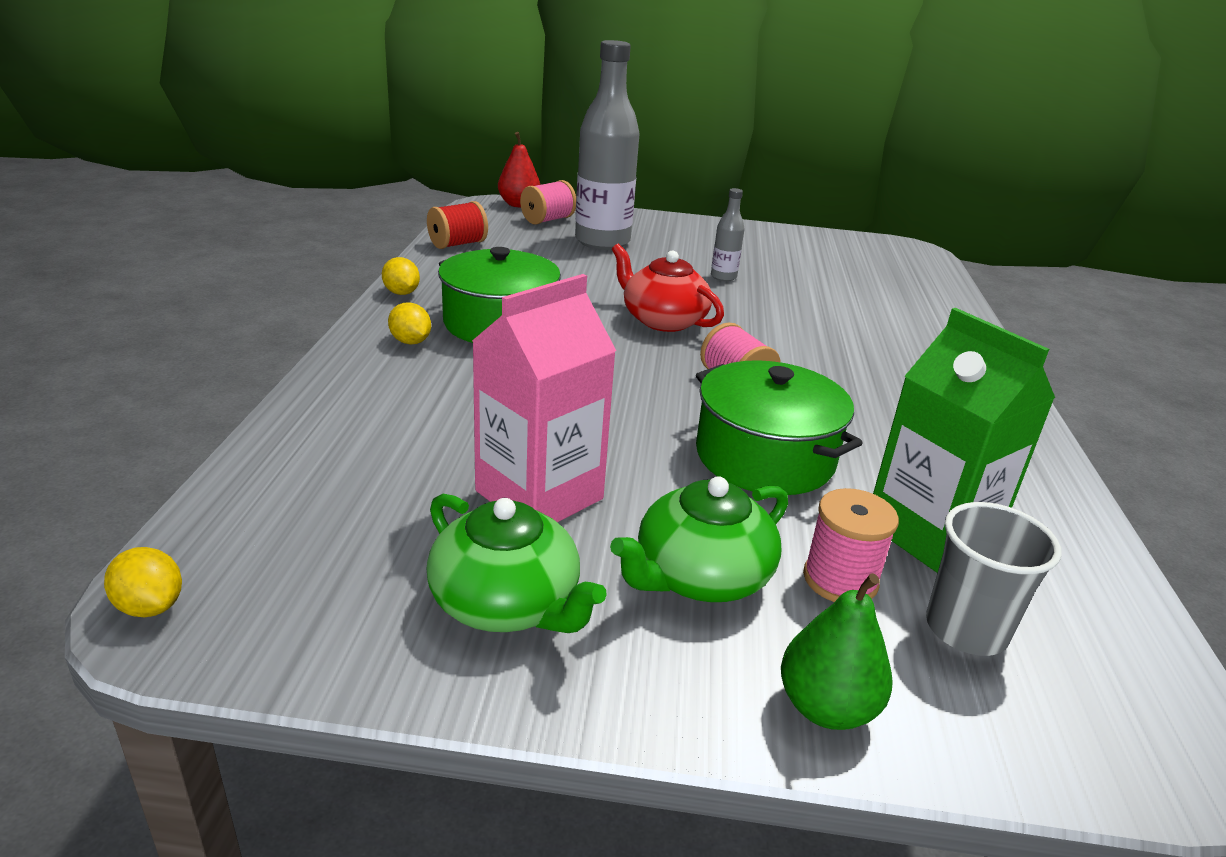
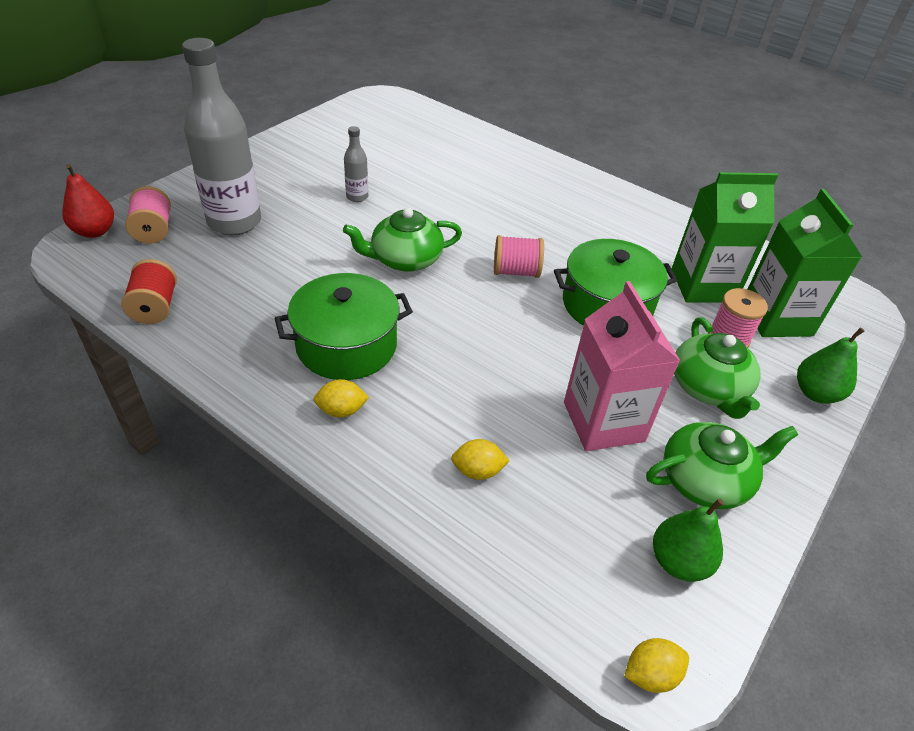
camera: 60 degrees left, 15 degrees up
(339, 601) = (679, 562): none -> green pear
(401, 293) = (236, 383): yellow lemon -> yellow lemon (478, 471)
(663, 320) = (405, 259): red teapot -> green teapot
(966, 629) = (776, 318): grey cup -> green carton

